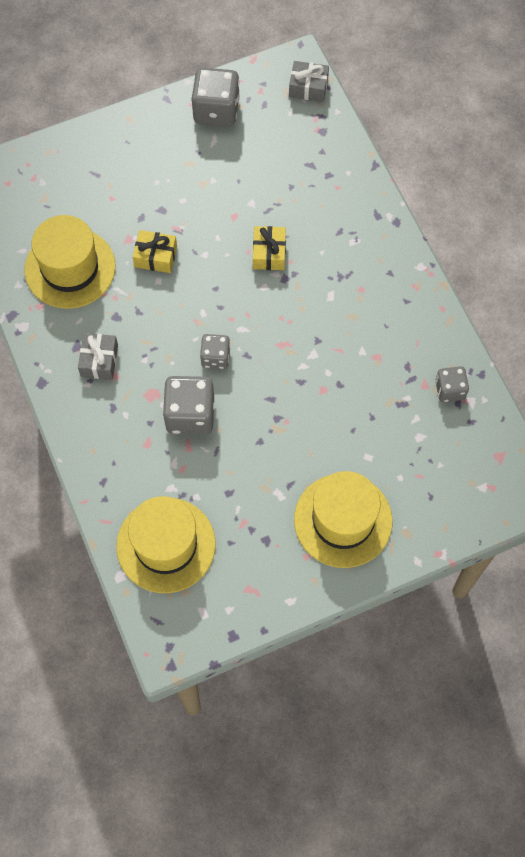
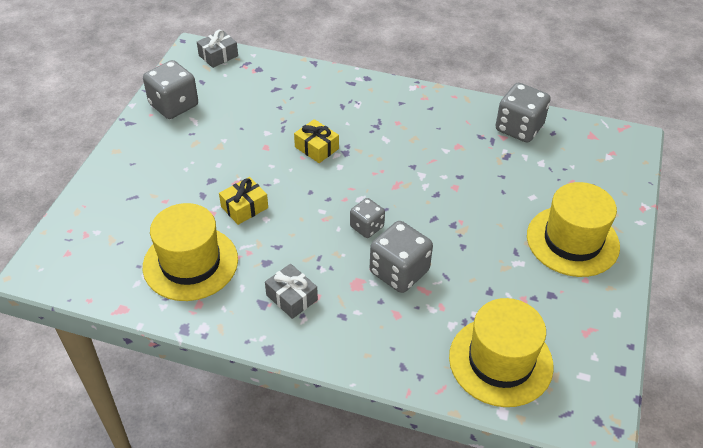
camera: 50 degrees left, 20 degrees down
(450, 390) = (519, 128): grey dice -> grey dice, size x1.69

